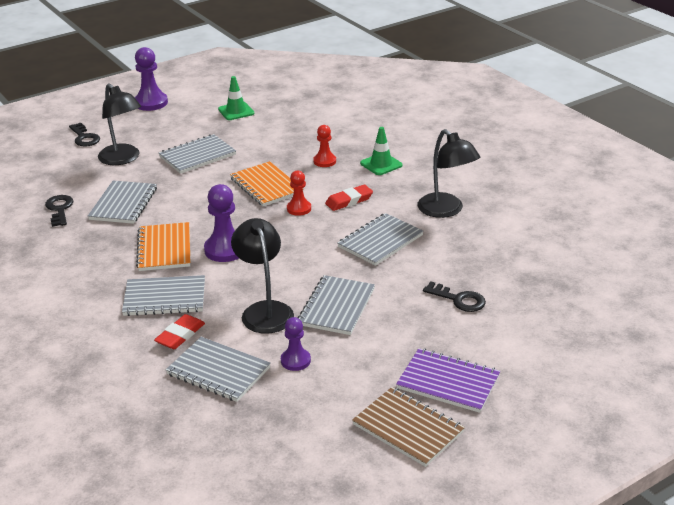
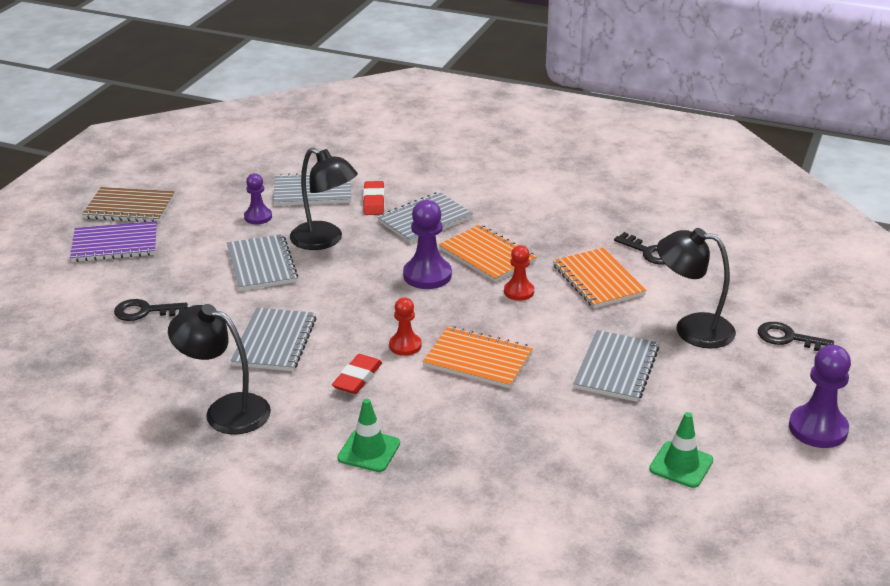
camera: 145 degrees right, 0 degrees up
(123, 204) = (598, 280): grey notebook -> orange notebook
(324, 161) = (449, 425): red pawn -> red pawn (519, 291)

